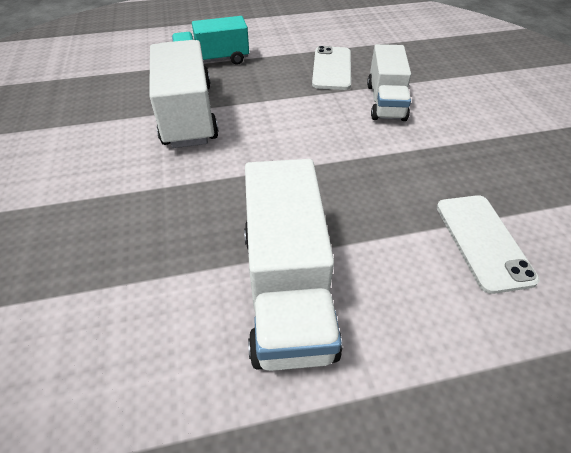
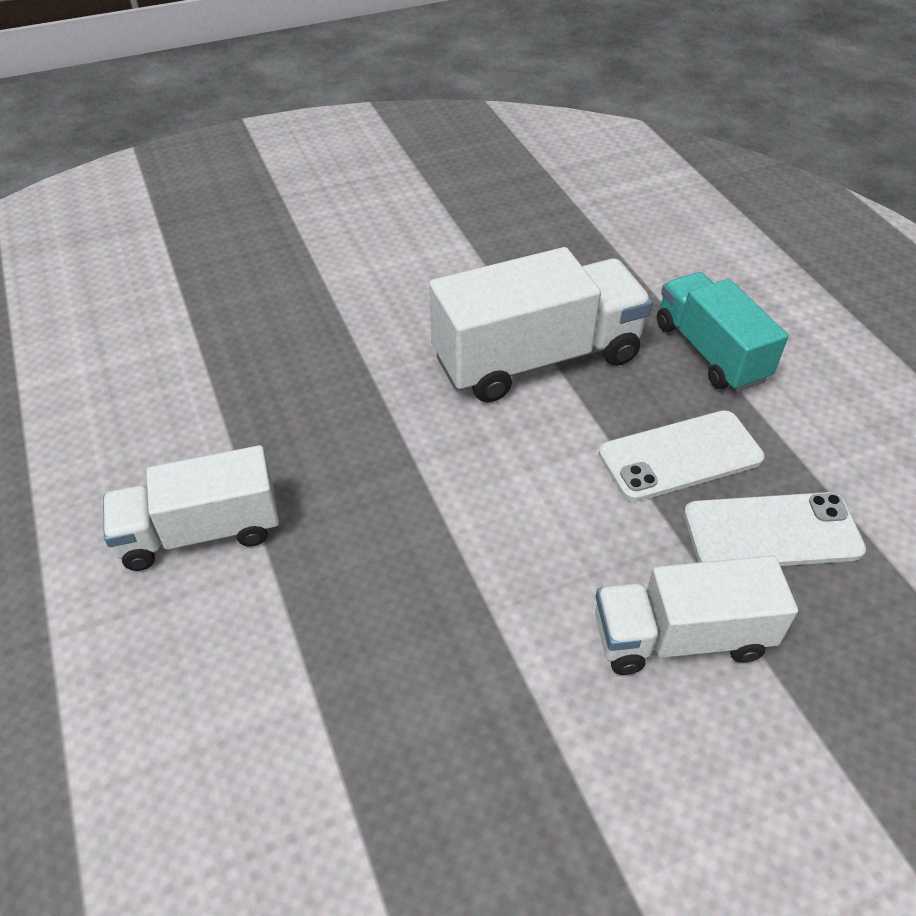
camera: 80 degrees right, 0 degrees up
(287, 289) = (200, 532): white truck -> white truck, size x0.66
(483, 241) = (296, 795): white phone -> white phone (680, 456)

